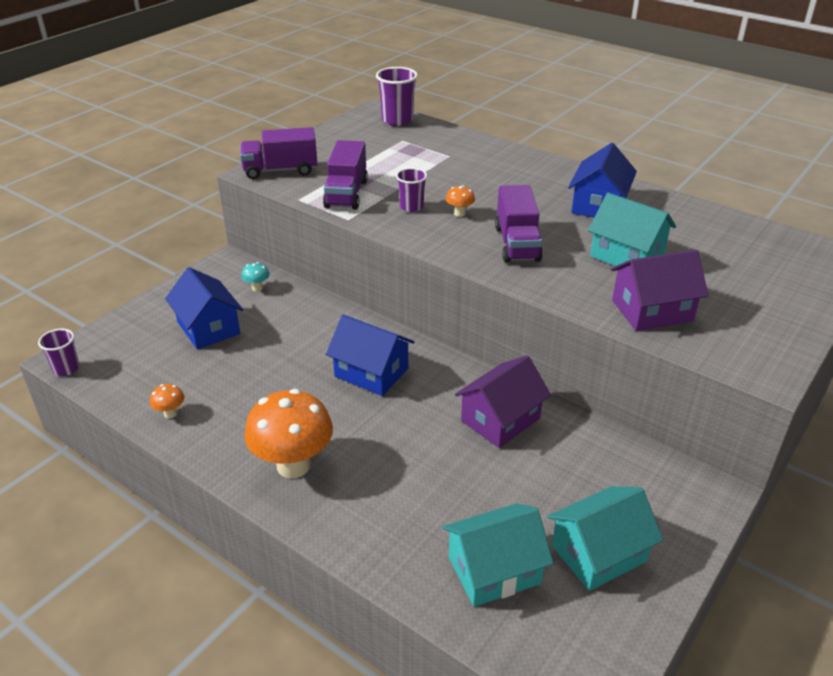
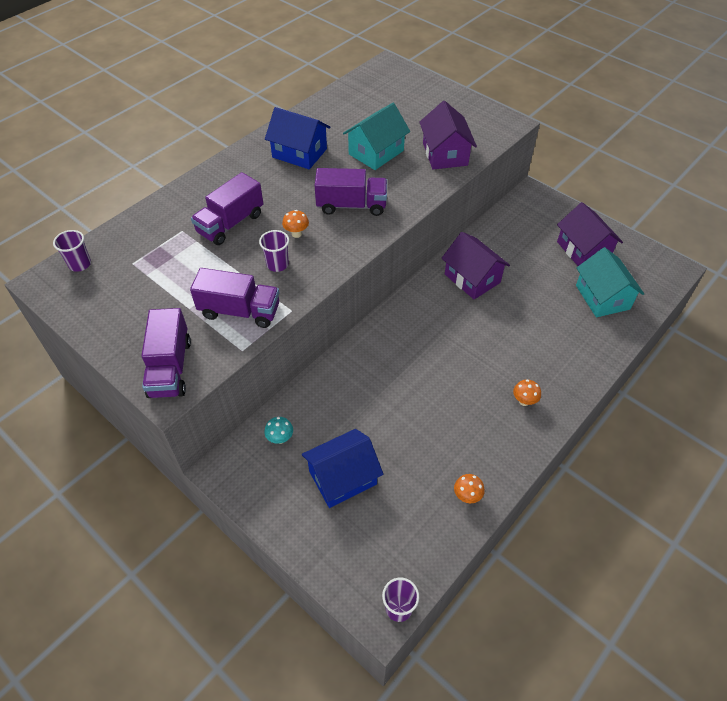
camera: 85 degrees left, 15 degrees up
(293, 465) = (524, 401): orange mushroom -> orange mushroom, size x0.42
(371, 372) = (417, 349): blue house -> none
(397, 120) = (80, 264): purple cup -> purple cup, size x0.63
(466, 177) = (230, 223): none -> purple truck
(598, 553) = (583, 250): turquoise house -> purple house

